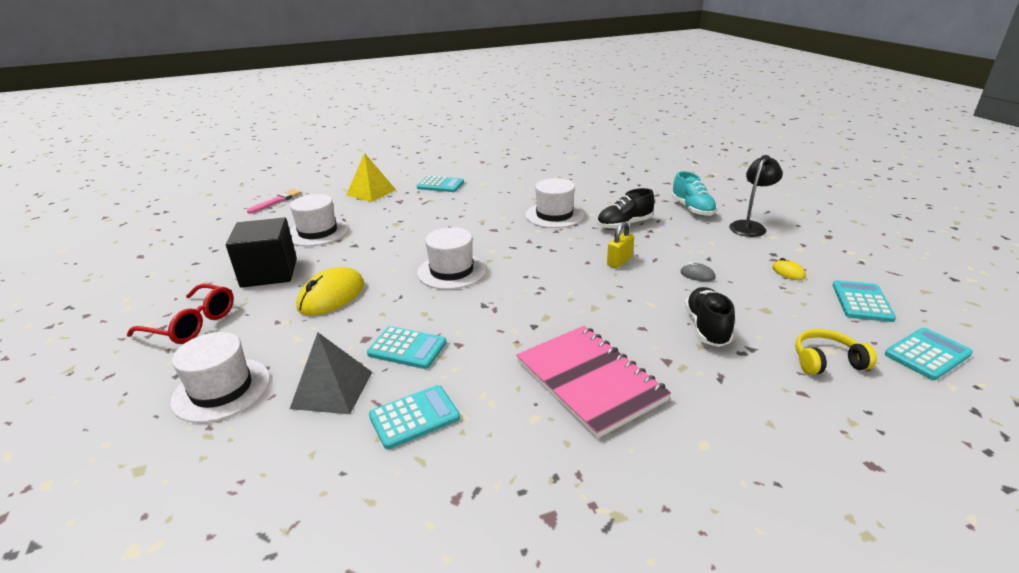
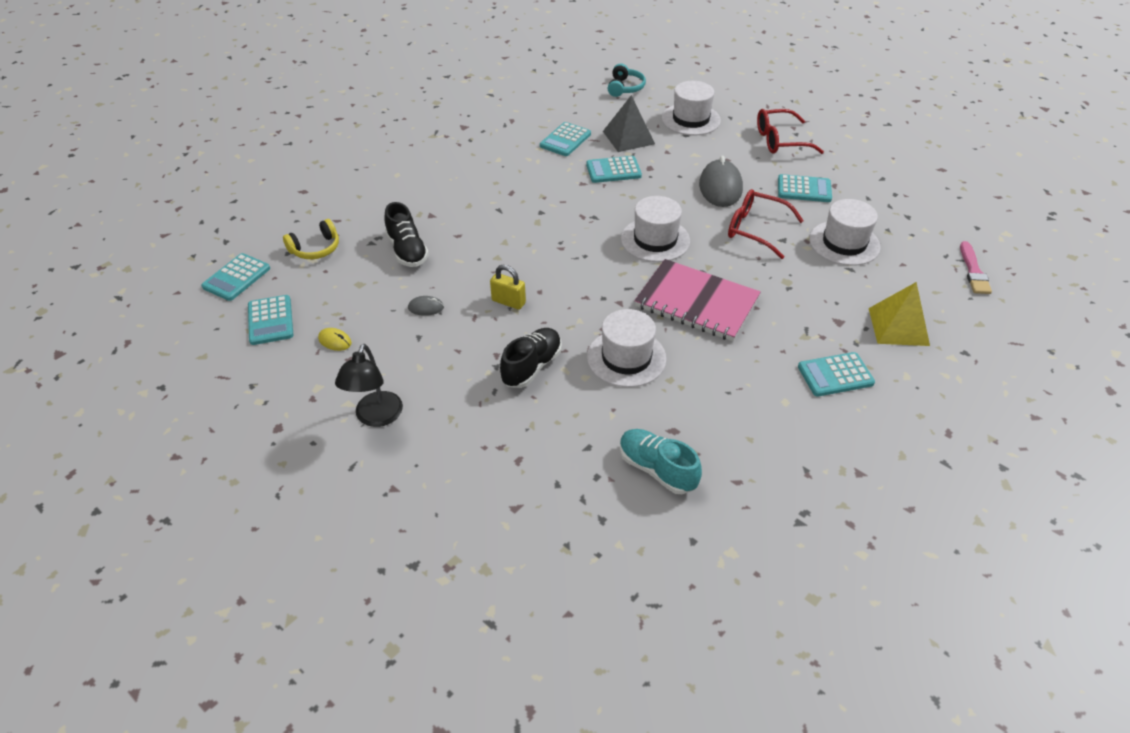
camera: 150 degrees right, 15 degrees up
(200, 501) = (625, 88): none -> turquoise headphones
(269, 273) = (804, 189): black cube -> turquoise calculator
(331, 296) = (720, 187): yellow mouse -> grey mouse
(361, 256) = (756, 229): none -> red glasses
(589, 381) = (477, 187): pink notebook -> pink notebook (696, 303)
(619, 261) = (508, 302): yellow padlock -> yellow padlock turned 75 degrees counterclockwise
(692, 209) = (457, 434): turquoise shoe -> turquoise shoe (657, 469)

